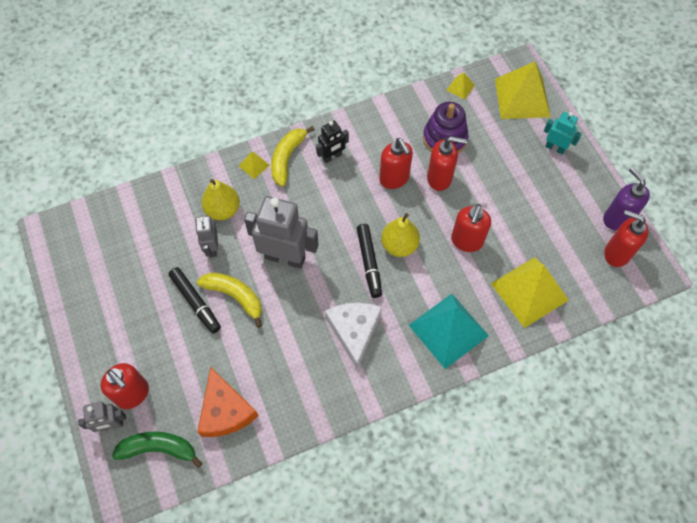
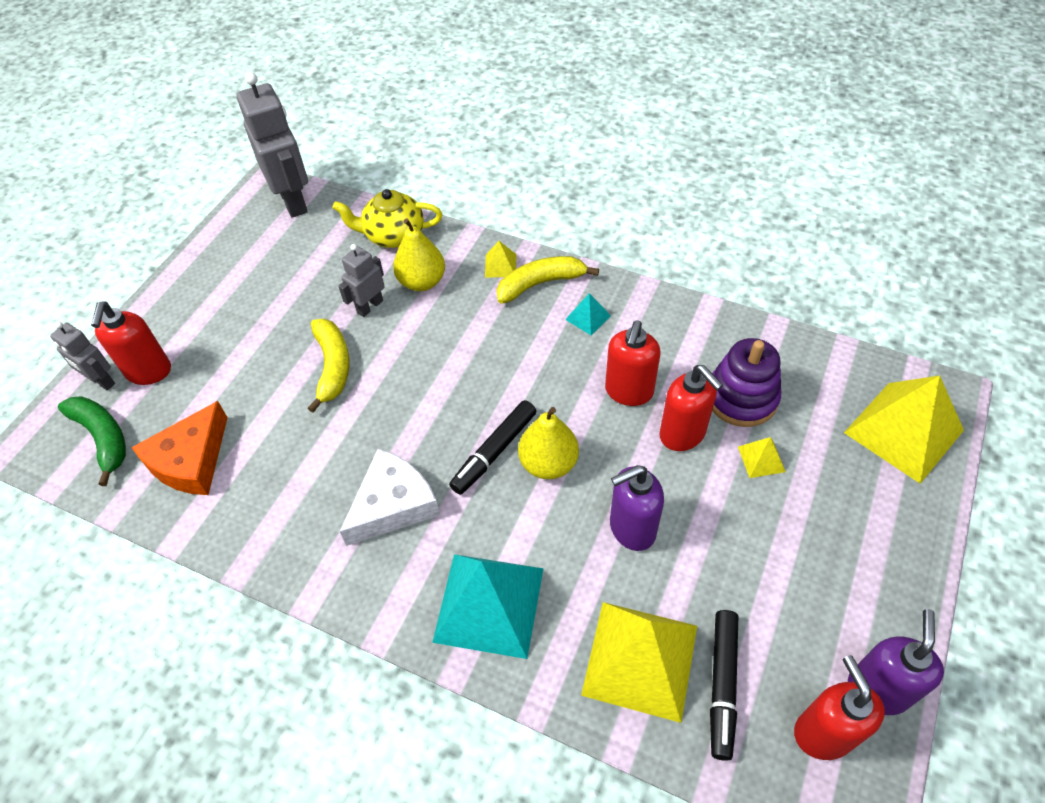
camera: 50 degrees right, 10 degrees down
(171, 197) = (393, 235): none -> yellow teapot
(195, 302) = (294, 341): black marker -> black marker (722, 685)
(285, 257) = (421, 372): grey robot -> grey robot (293, 201)
(332, 157) = (588, 317): black robot -> turquoise pyramid
(460, 87) = (829, 359): yellow pyramid -> yellow pyramid (761, 459)
(466, 241) = (631, 529): red soap dispenser -> purple soap dispenser
(555, 148) = (883, 524): turquoise robot -> none

